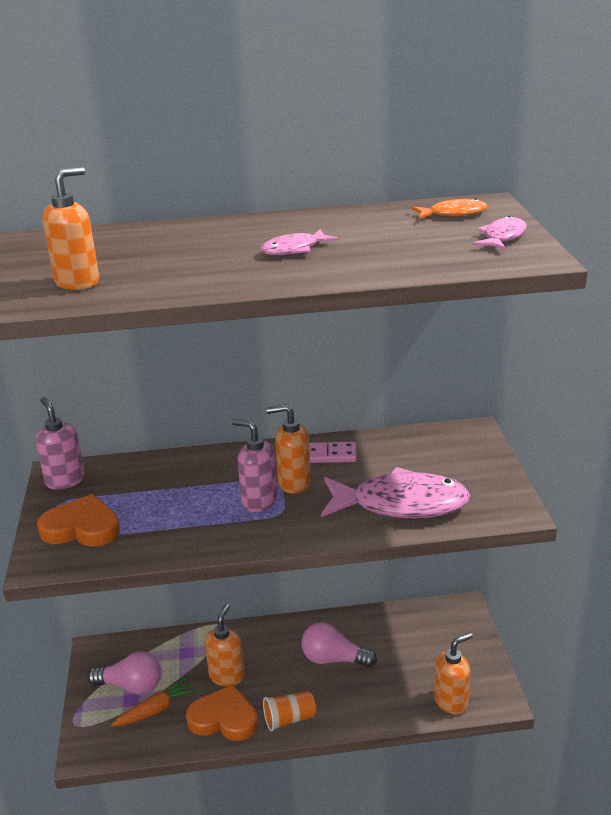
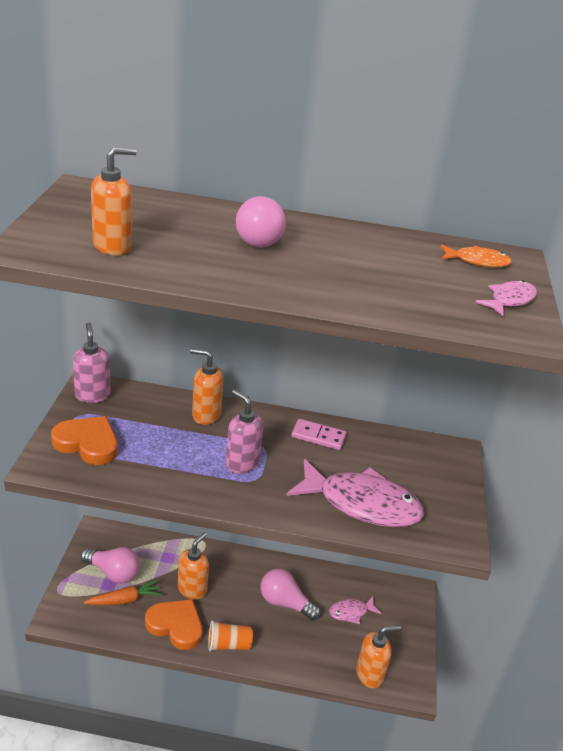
camera: 10 degrees right, 5 degrees up
(228, 242) = (261, 238): none -> pink light bulb
(293, 483) = (278, 454): orange soap dispenser -> orange soap dispenser (206, 415)
(294, 249) = (314, 262): pink fish -> pink fish (351, 612)

